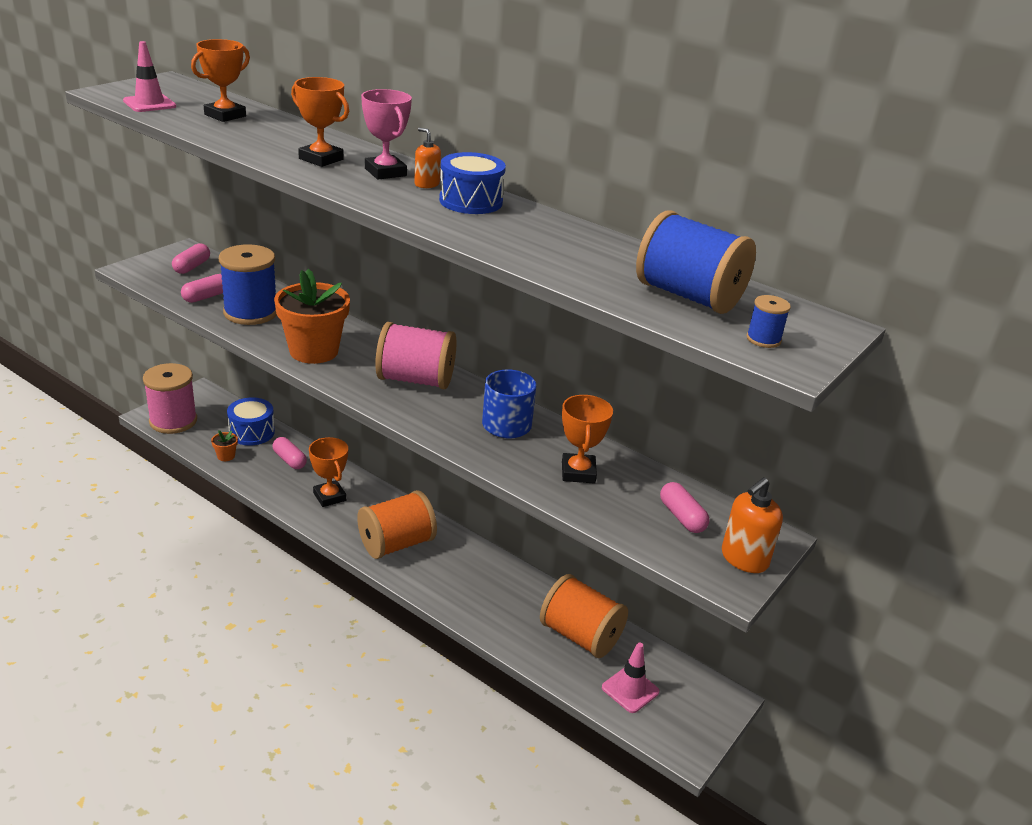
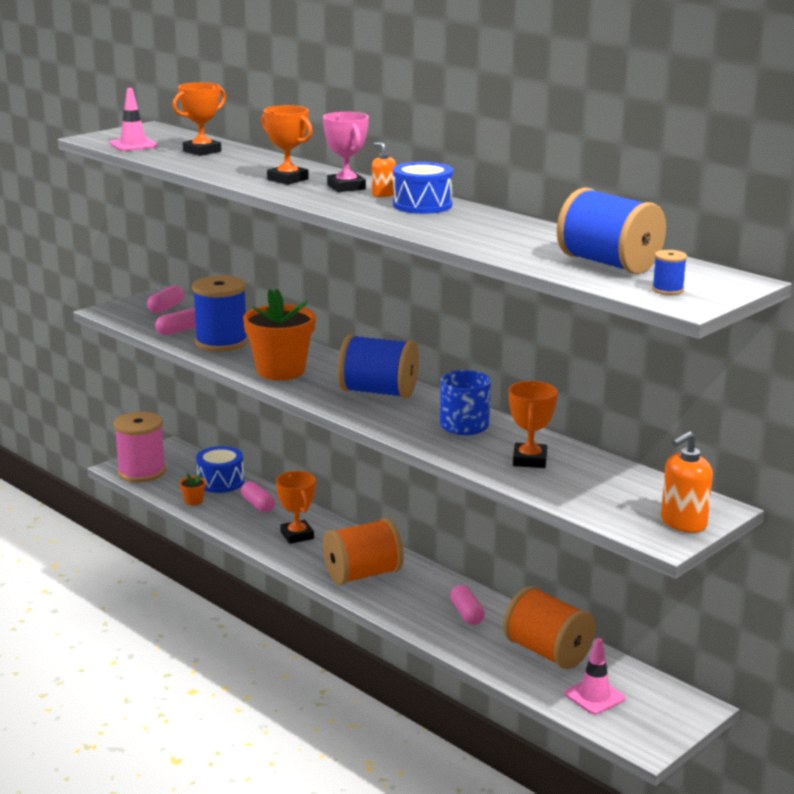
camera: 10 degrees right, 10 degrees down
(415, 380) = (378, 392): pink spool -> blue spool
(682, 517) = (627, 493): pink capsule -> pink capsule (467, 614)

